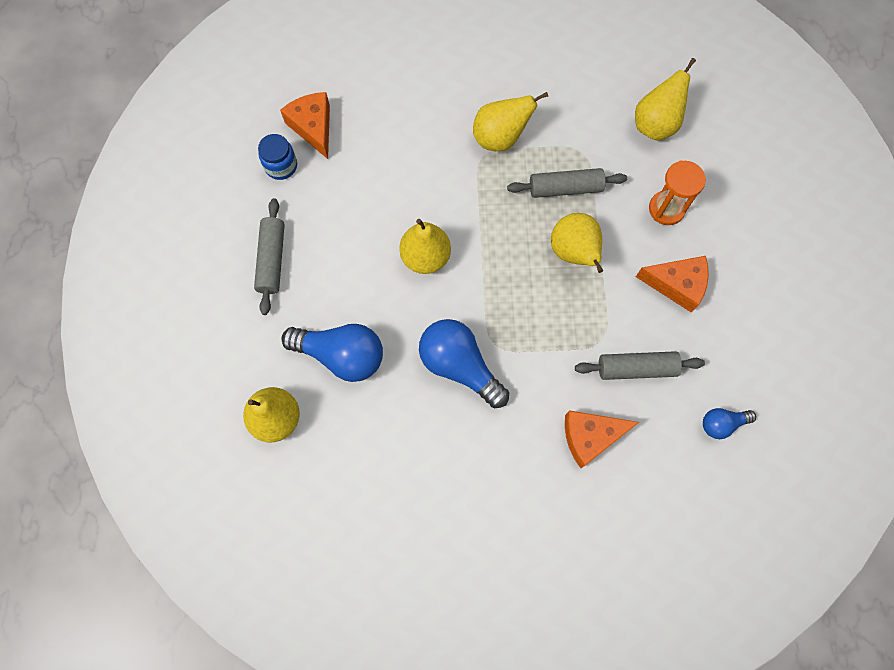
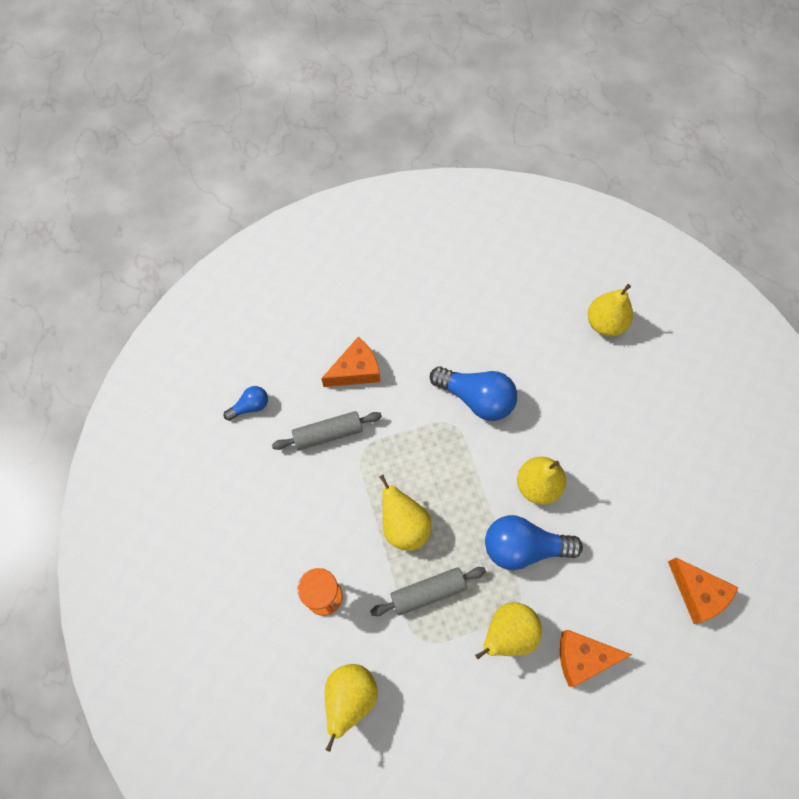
camera: 165 degrees right, 5 degrees down
(272, 260) = (670, 447): grey rolling pin -> none
(281, 166) = (708, 541): blue jar -> none
(341, 355) = (575, 383): blue light bulb -> blue light bulb (523, 547)
(676, 285) = (303, 519): orange cheese -> orange cheese (583, 657)

